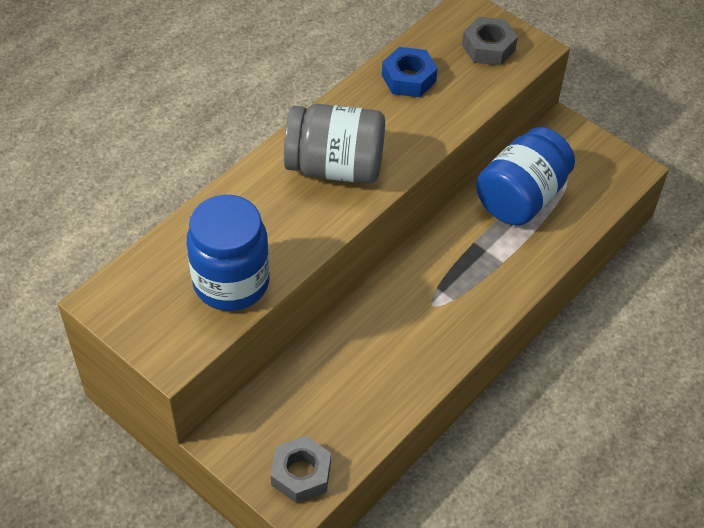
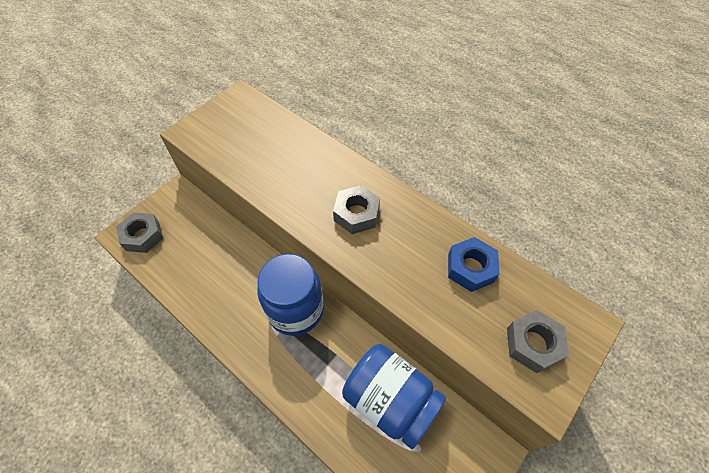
camera: 90 degrees right, 5 degrees up
(231, 282) = (245, 156): blue jar -> blue jar (295, 310)
(335, 167) = (356, 214): grey jar -> grey nut

